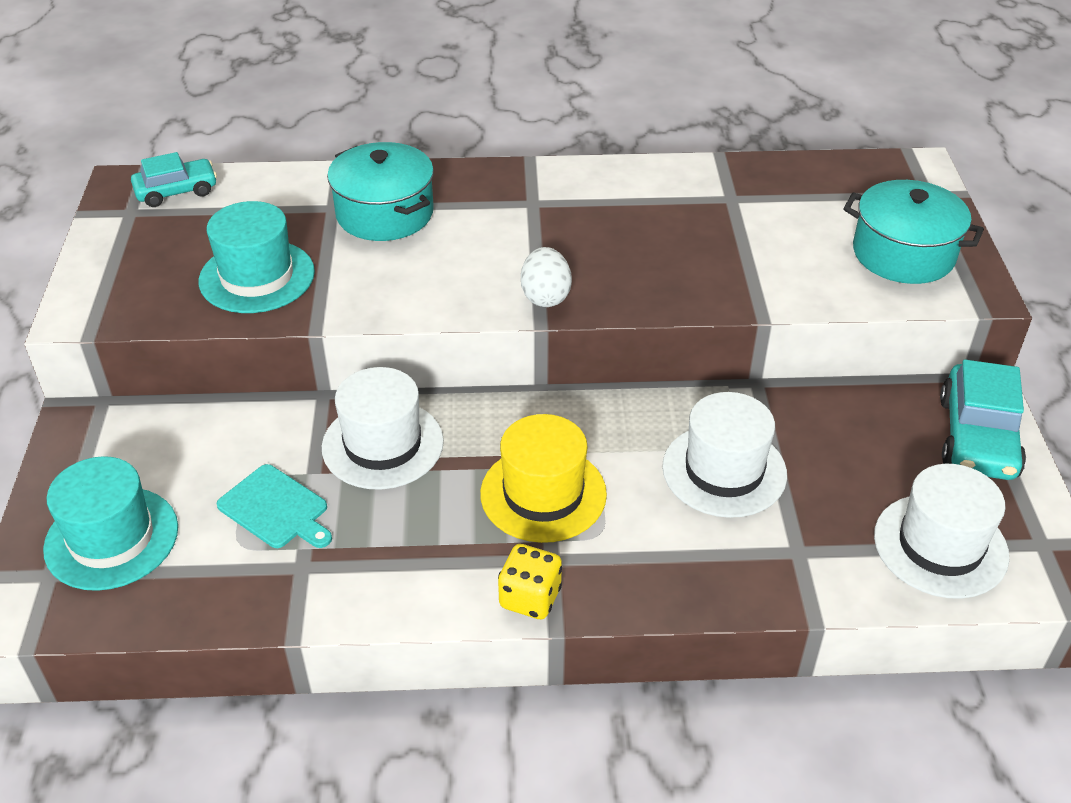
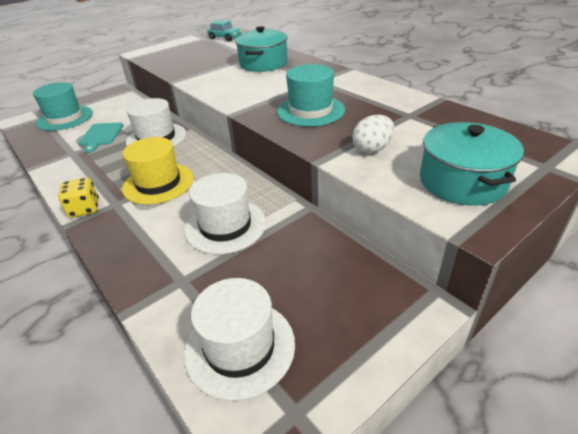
camera: 55 degrees right, 5 degrees down
(257, 276) = (193, 63): turquoise hat -> turquoise hat (310, 111)
(545, 296) = (253, 107): white egg -> white egg (372, 149)
(977, 437) = (375, 320): turquoise car -> none

